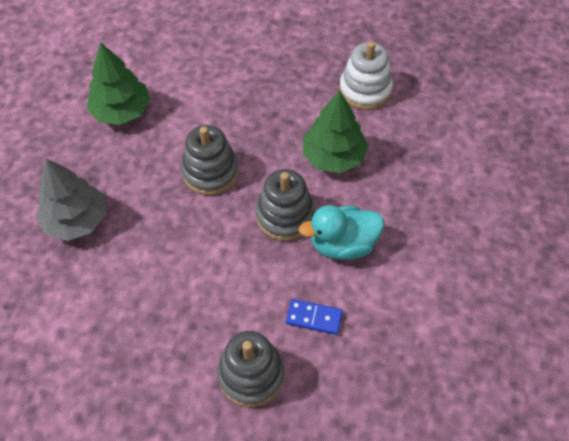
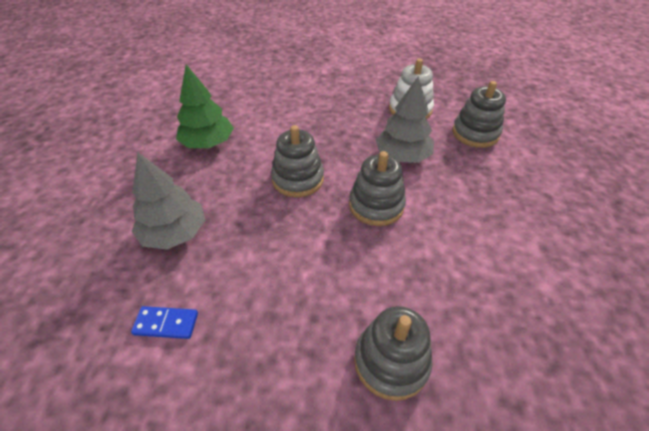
camera: 10 degrees left, 10 degrees down
(314, 318) = (436, 292): blue domino -> blue domino (166, 324)
(333, 156) = (402, 156): green tree -> grey tree
(343, 244) = (437, 222): turquoise duck -> none
(430, 135) = (475, 133): none -> grey stacking toy

